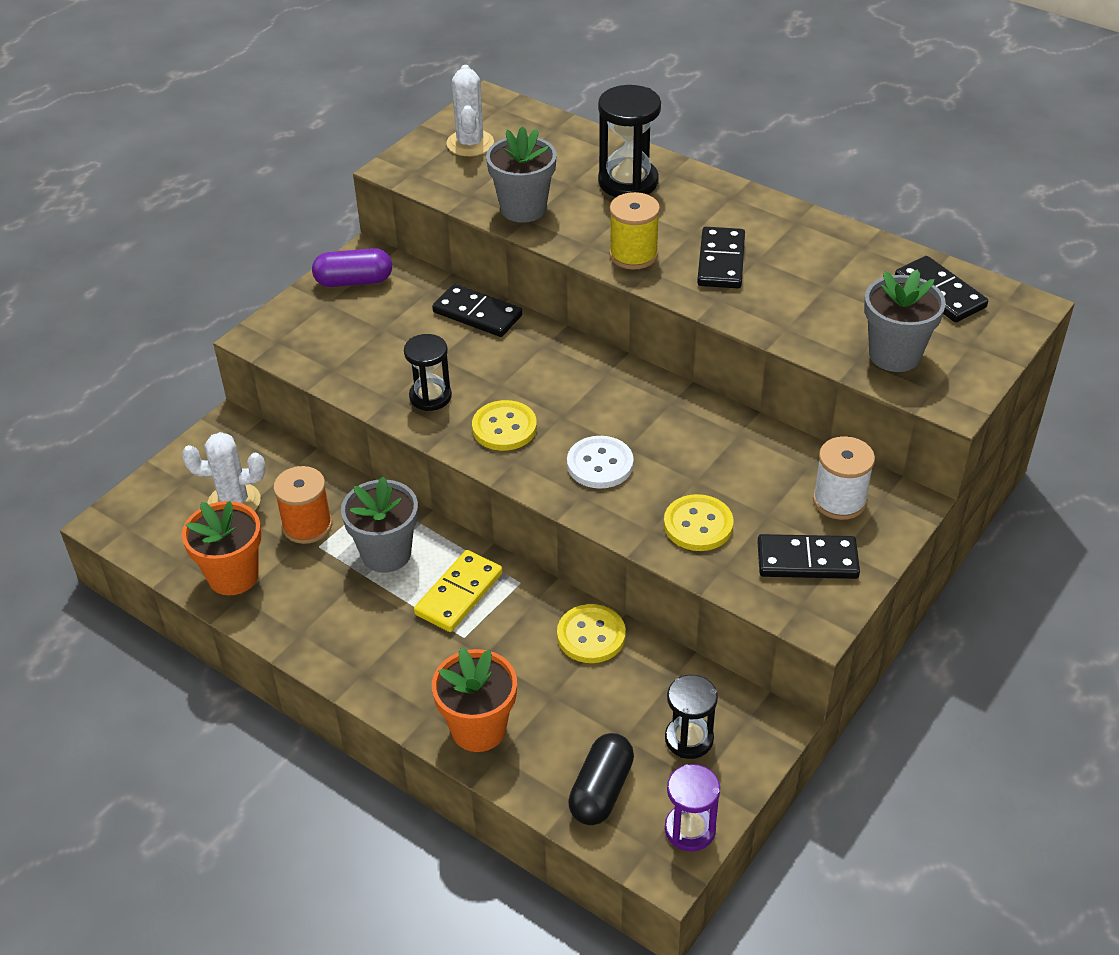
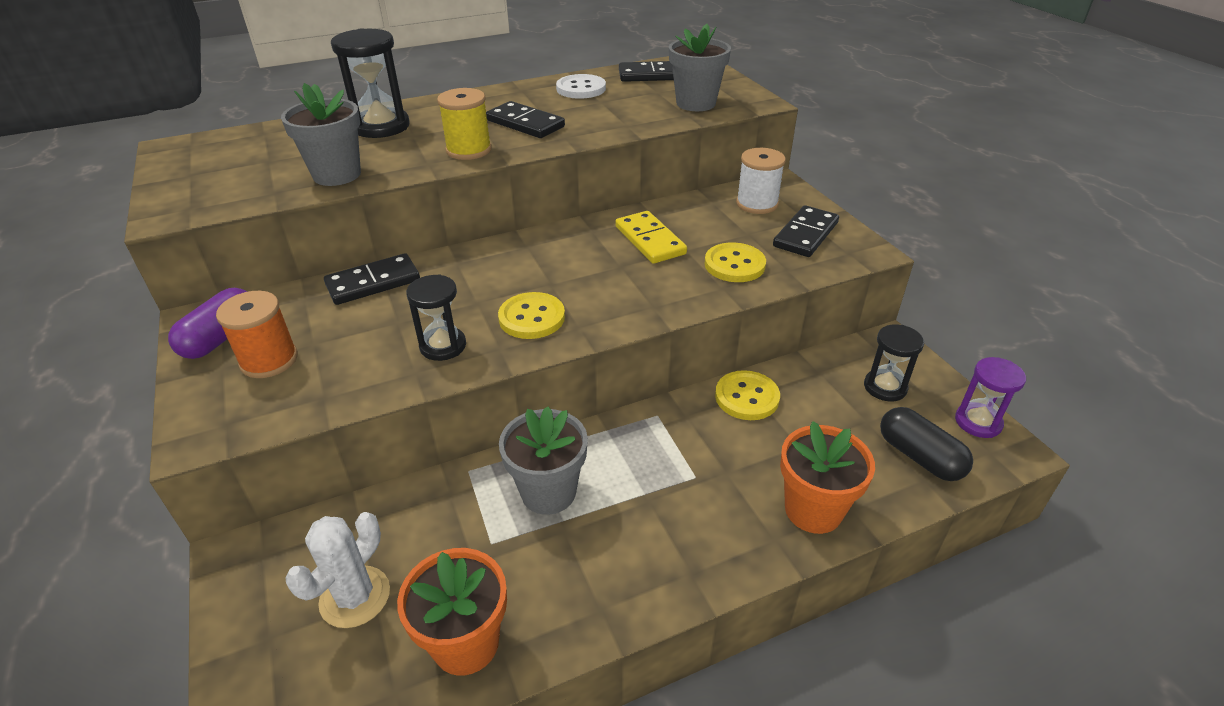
camera: 60 degrees left, 5 degrees down
(307, 525) = (454, 541): orange spool -> orange spool (269, 360)
(459, 594) = (641, 459): yellow domino -> yellow domino (650, 240)
(470, 143) = (208, 171): white cactus -> none
(600, 464) = (627, 285): white button -> white button (581, 89)

